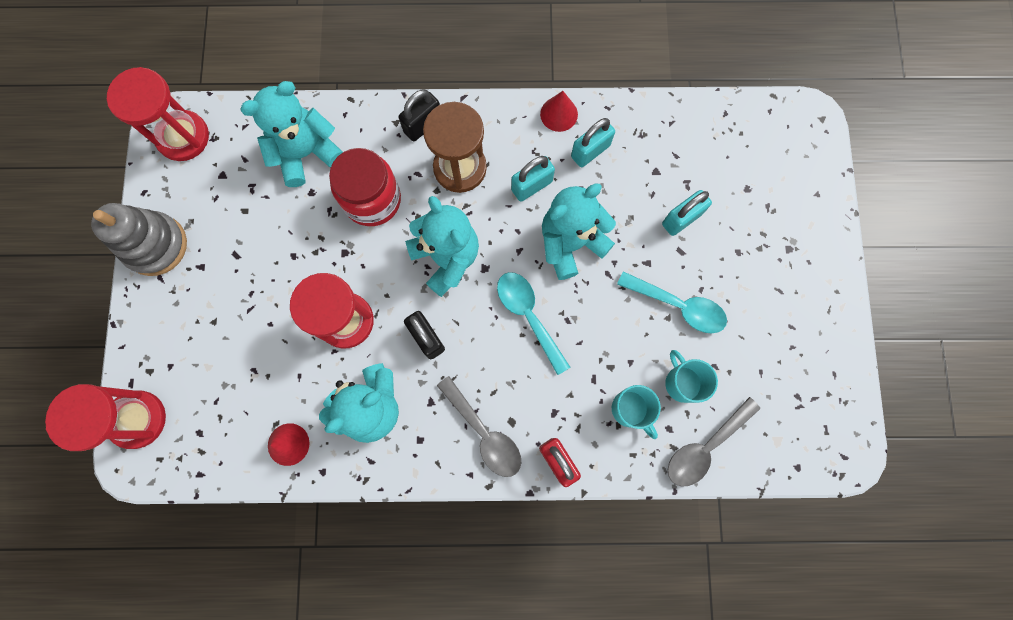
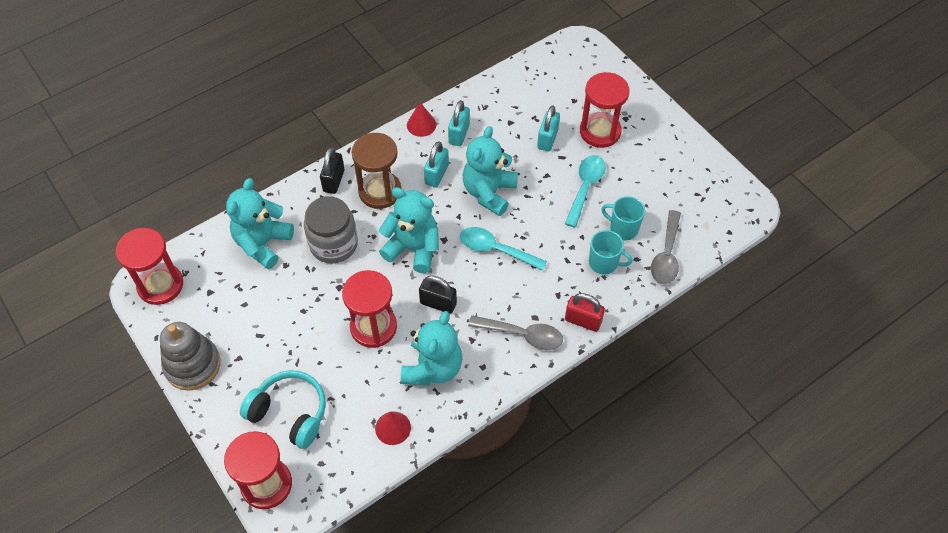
camera: 35 degrees left, 20 degrees down
(206, 359) = (289, 413): none -> turquoise headphones
(372, 200) = (333, 244): red jar -> grey jar
(678, 306) = (585, 187): turquoise spoon -> turquoise spoon turned 60 degrees counterclockwise
(747, 247) = (600, 131): none -> red hourglass

